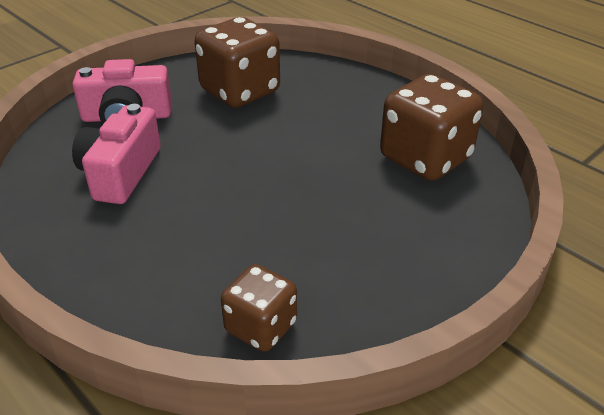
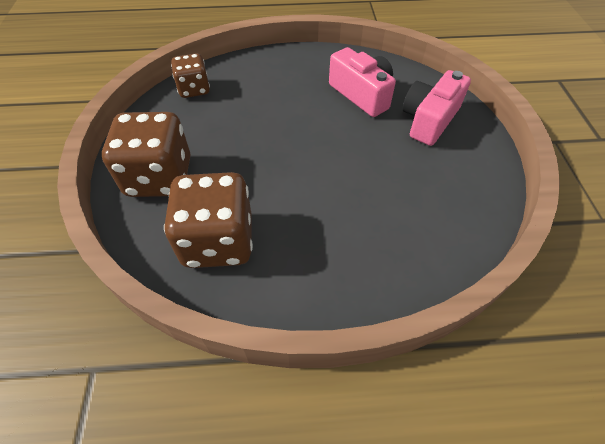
camera: 130 degrees right, 15 degrees up
(240, 91) = (418, 193): brown dice -> brown dice (159, 177)

